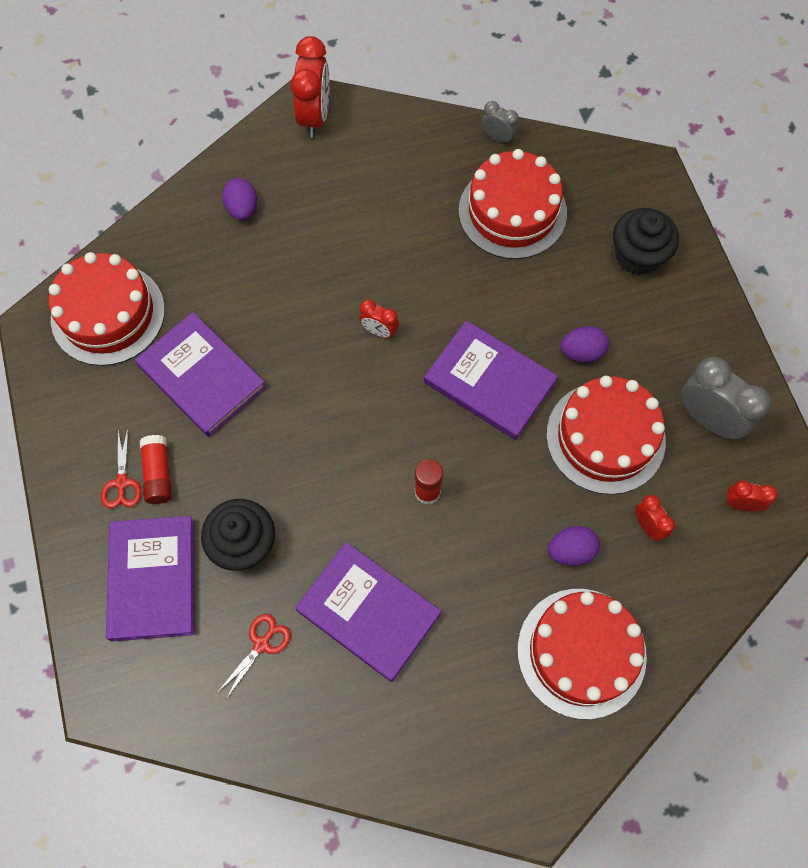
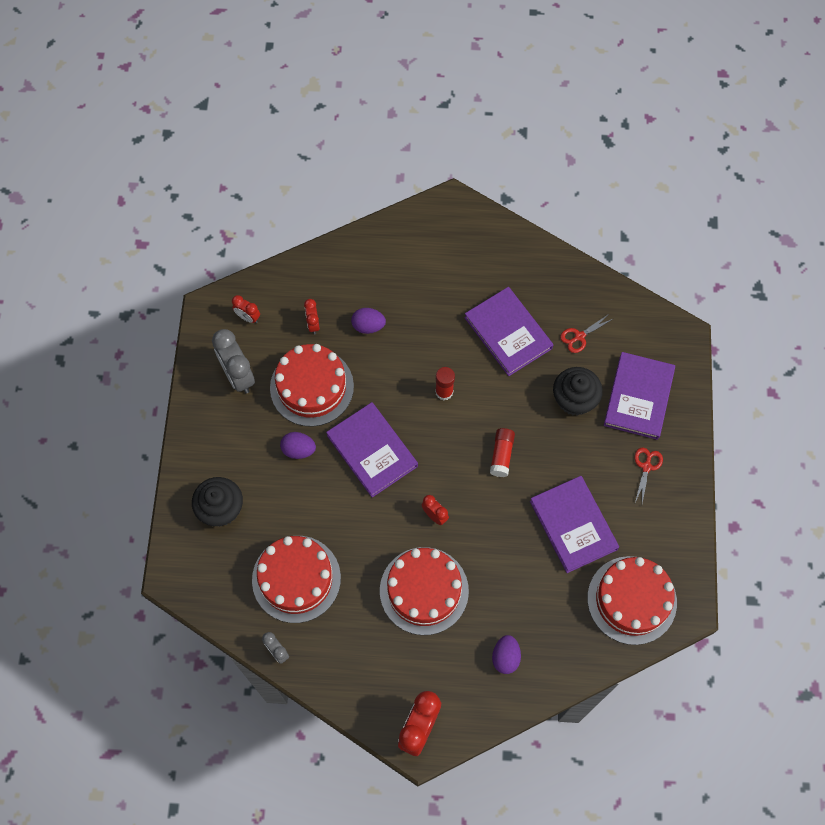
camera: 160 degrees left, 0 degrees up
(158, 474) = (620, 464): red glue stick -> red glue stick (501, 455)
(581, 652) = (389, 269): red cake -> red cake (424, 590)

